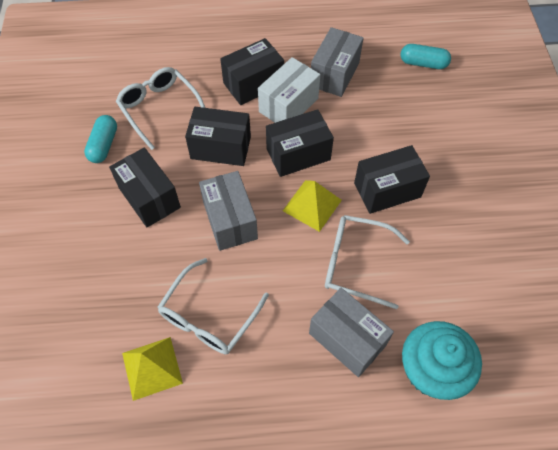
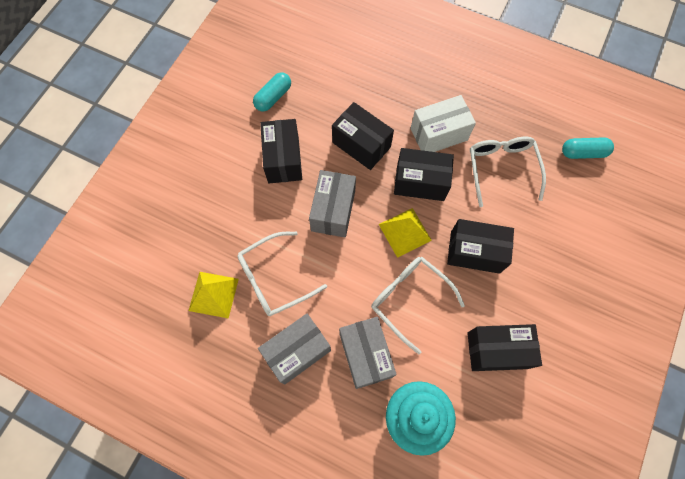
camera: 30 degrees right, 10 degrees up
(159, 109) = (332, 86): white glasses -> white glasses (501, 169)
(253, 84) = (421, 100): black box -> black box (497, 350)
(334, 74) = (496, 124): grey box -> grey box (297, 351)
(423, 63) = (583, 153): turquoise capsule -> turquoise capsule turned 45 degrees counterclockwise

